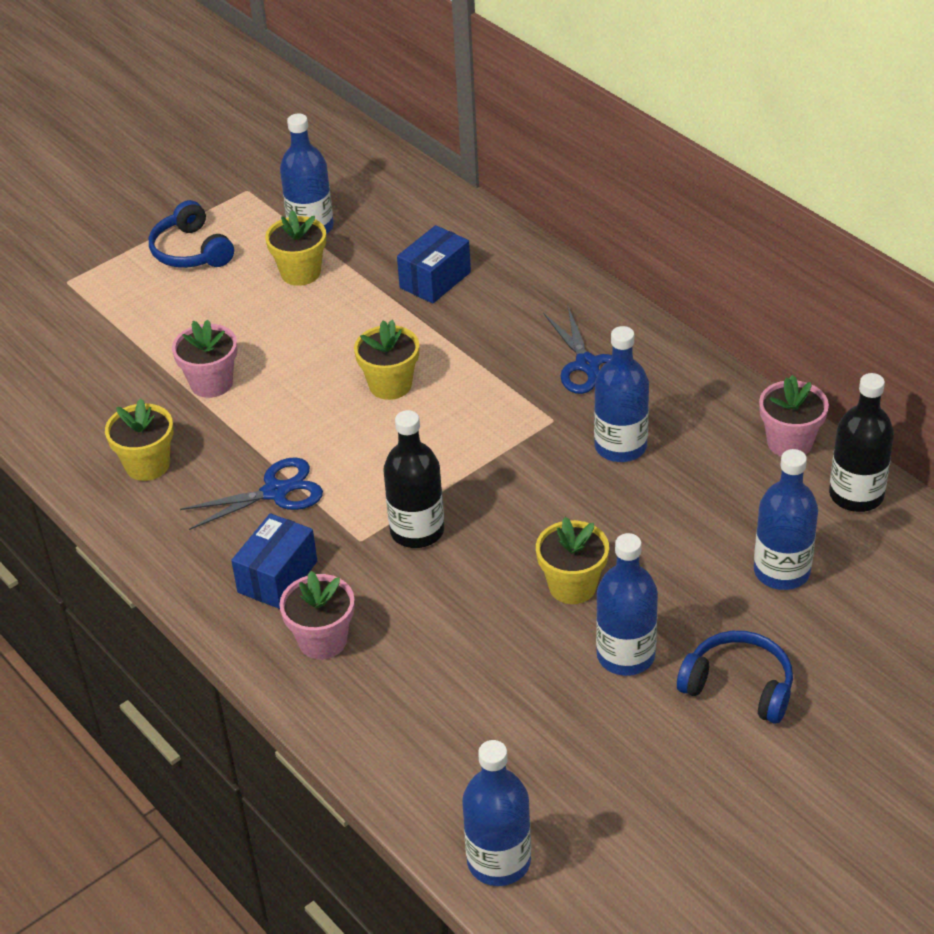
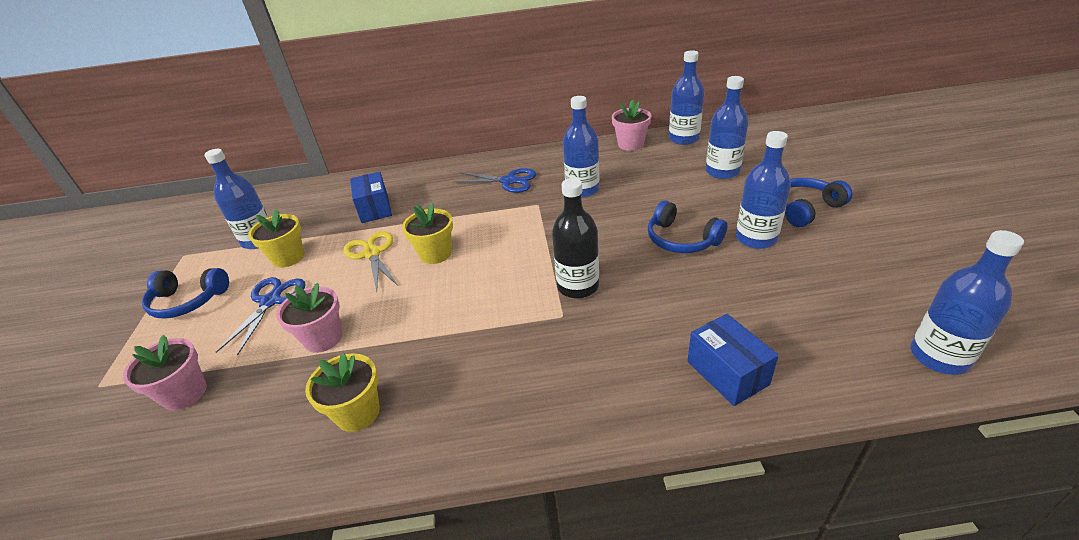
camera: 55 degrees left, 5 degrees down
(275, 492) = (471, 343): blue scissors -> blue scissors (271, 301)
(277, 577) = (560, 375): blue box -> blue box (727, 373)
(322, 640) = (649, 373): pink flower pot -> pink flower pot (185, 393)
(353, 333) = (372, 253): none -> yellow scissors
(572, 586) = (681, 239): yellow flower pot -> blue headphones
(856, 495) = (683, 139): black bottle -> blue bottle

